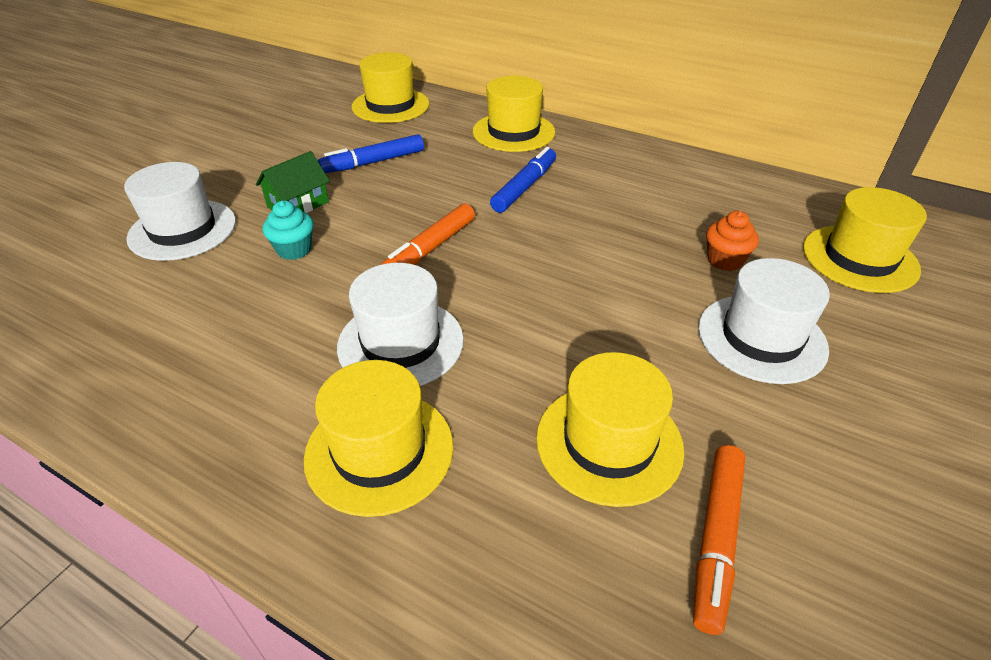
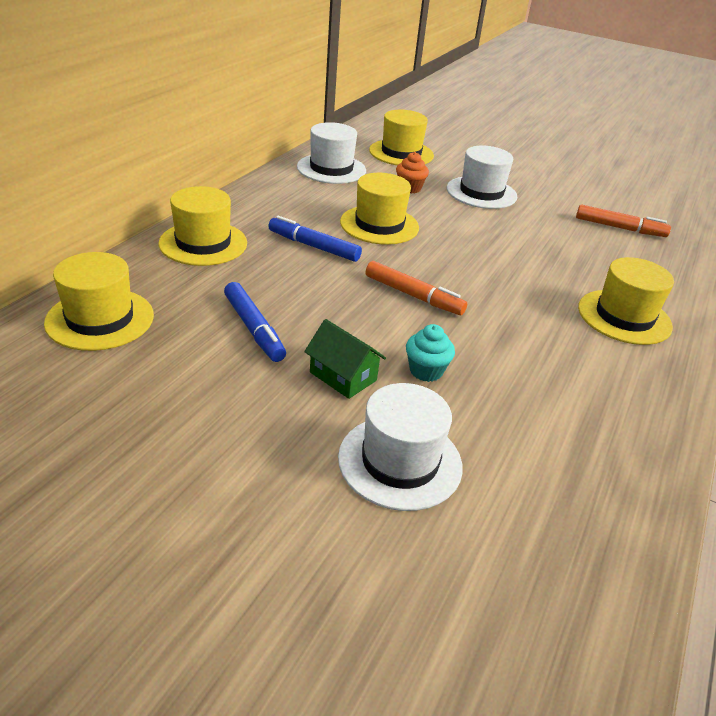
camera: 95 degrees left, 5 degrees down
(400, 343) = (529, 310): white hat -> white hat (331, 169)
(609, 442) = (579, 245): yellow hat -> yellow hat (379, 225)

